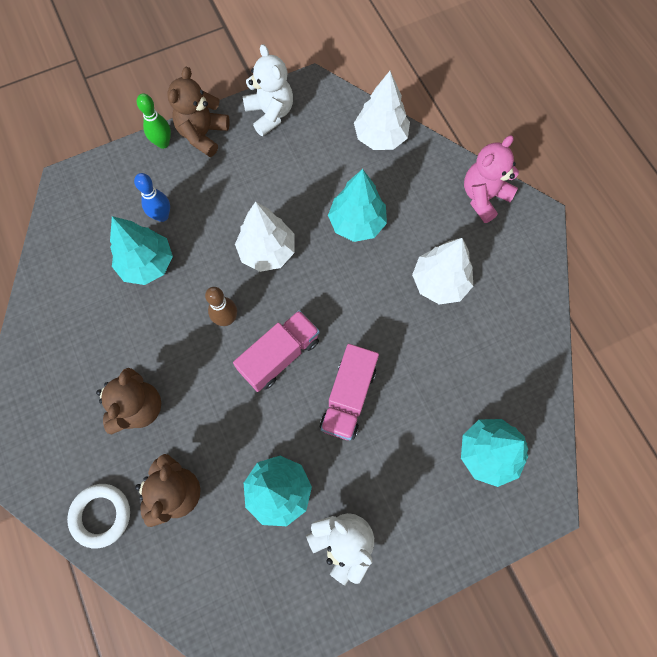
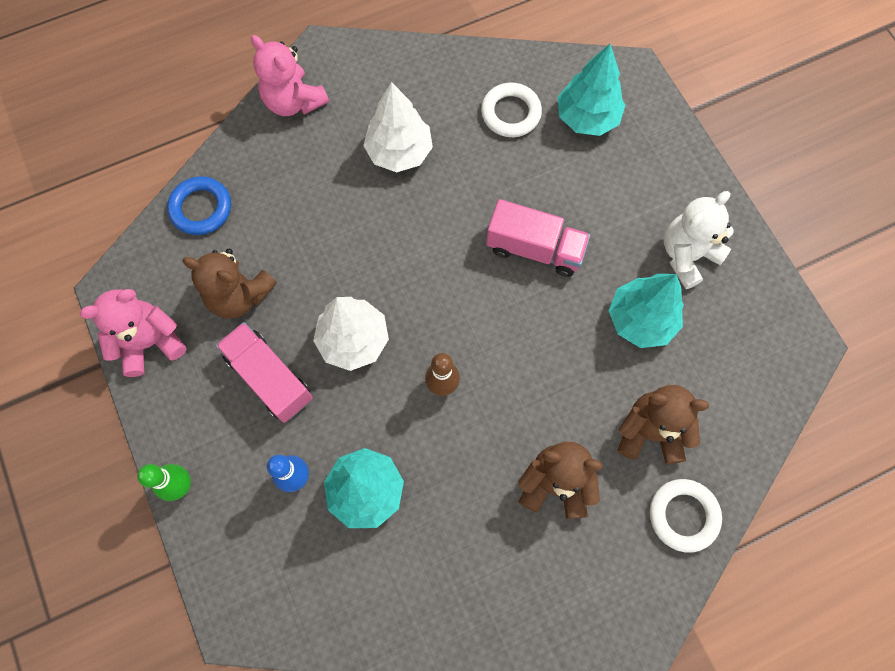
camera: 90 degrees left, 0 degrees up
(203, 134) = (173, 430): brown teddy bear -> brown teddy bear (239, 295)
(270, 114) = (150, 342): white teddy bear -> pink teddy bear
(280, 356) = (488, 322): pink truck -> pink truck (270, 378)
(357, 223) = (320, 237): turquoise tree -> none
(380, 137) = (201, 208): white tree -> blue ring
(487, 380) = (511, 113): none -> white ring

